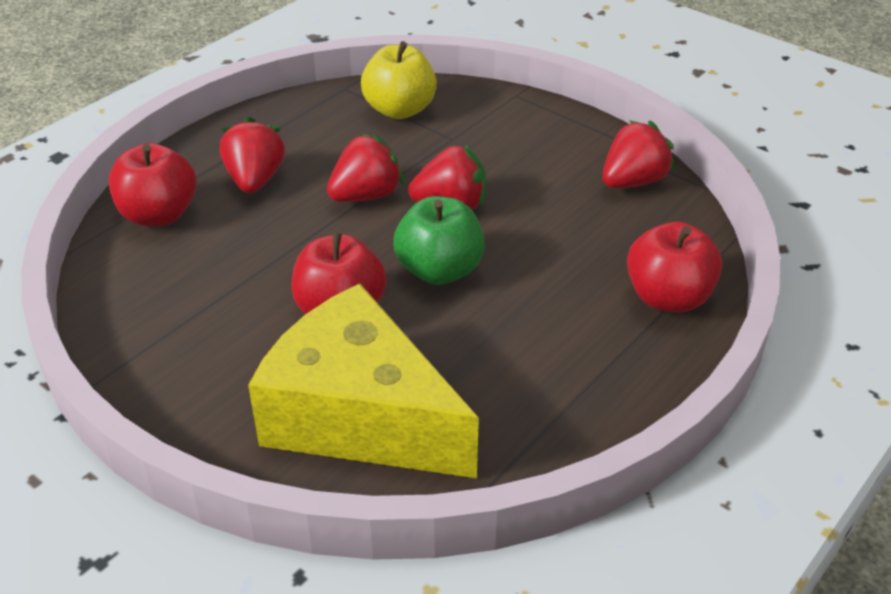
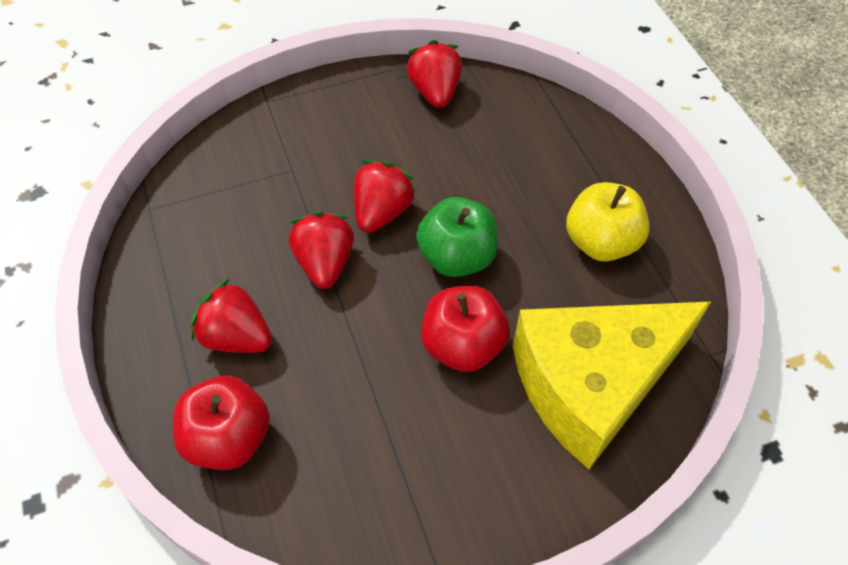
camera: 60 degrees left, 15 degrees up
(399, 110) = (220, 185): yellow apple -> yellow apple (601, 242)
(668, 297) = (572, 142): red apple -> none

